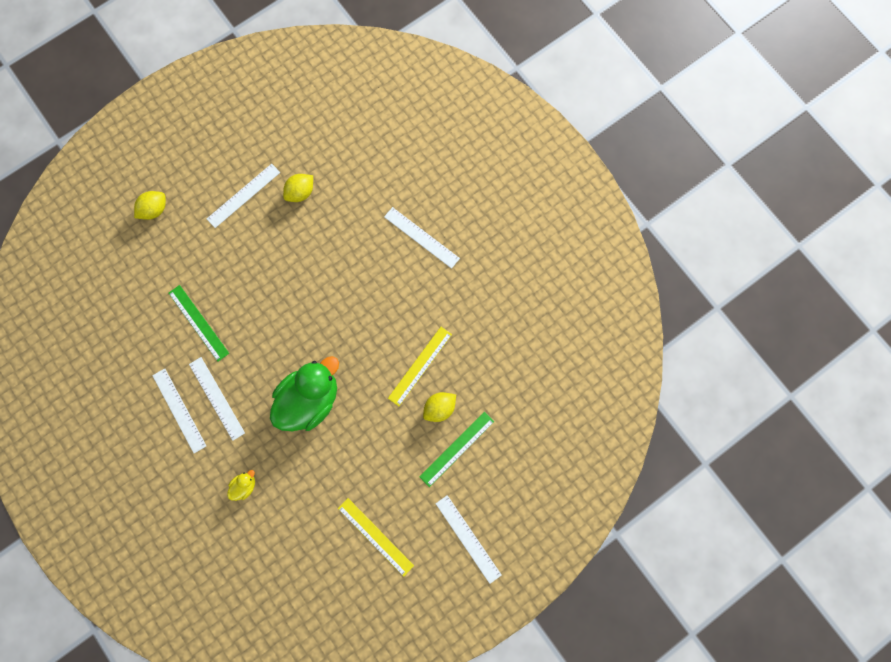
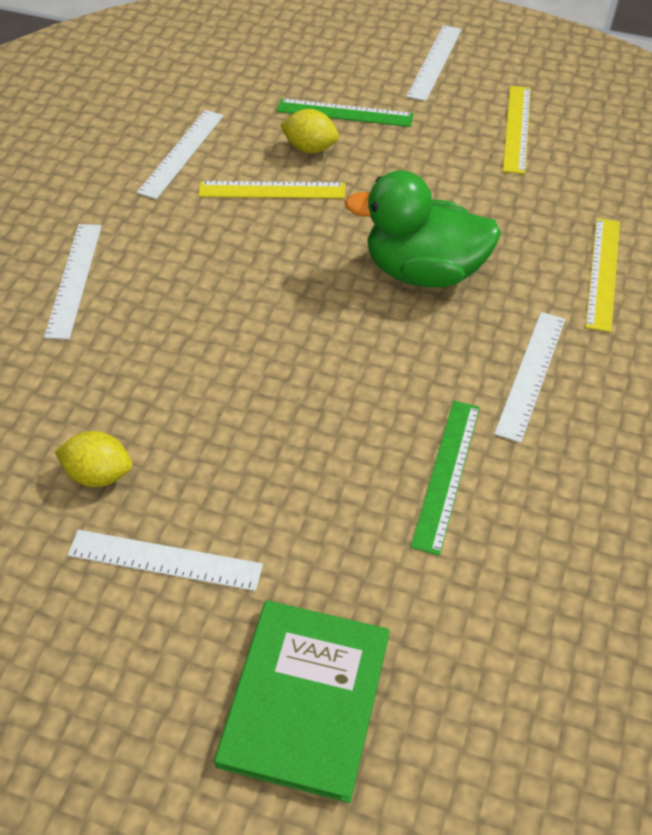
camera: 125 degrees left, 25 degrees down
(155, 210) = (305, 699): yellow lemon -> green book
(179, 410) = (595, 409): white ruler -> white ruler (181, 153)
(244, 485) = (603, 273): yellow duck -> yellow ruler

